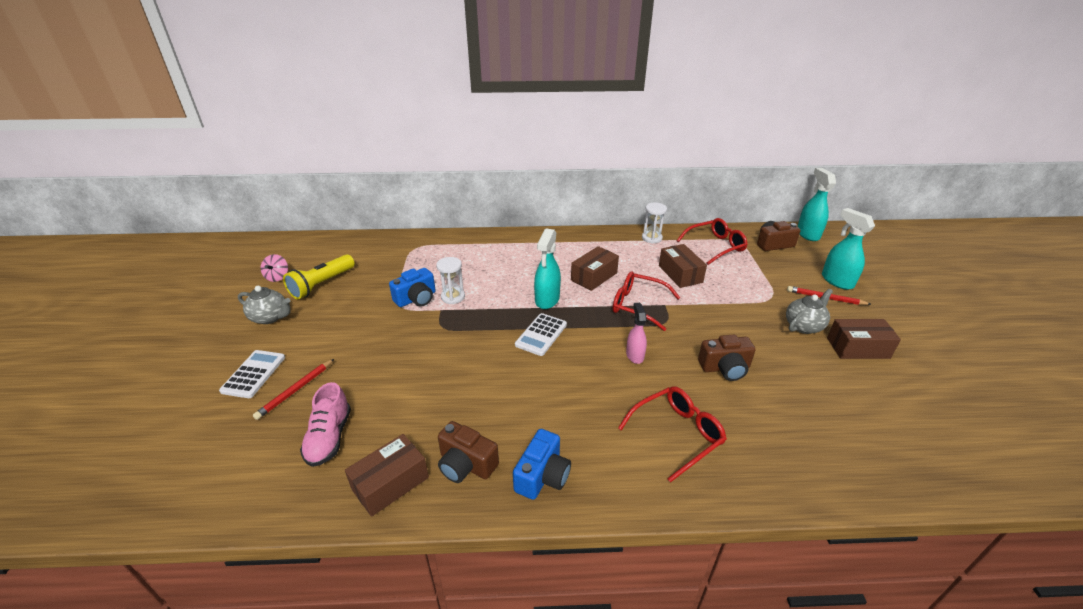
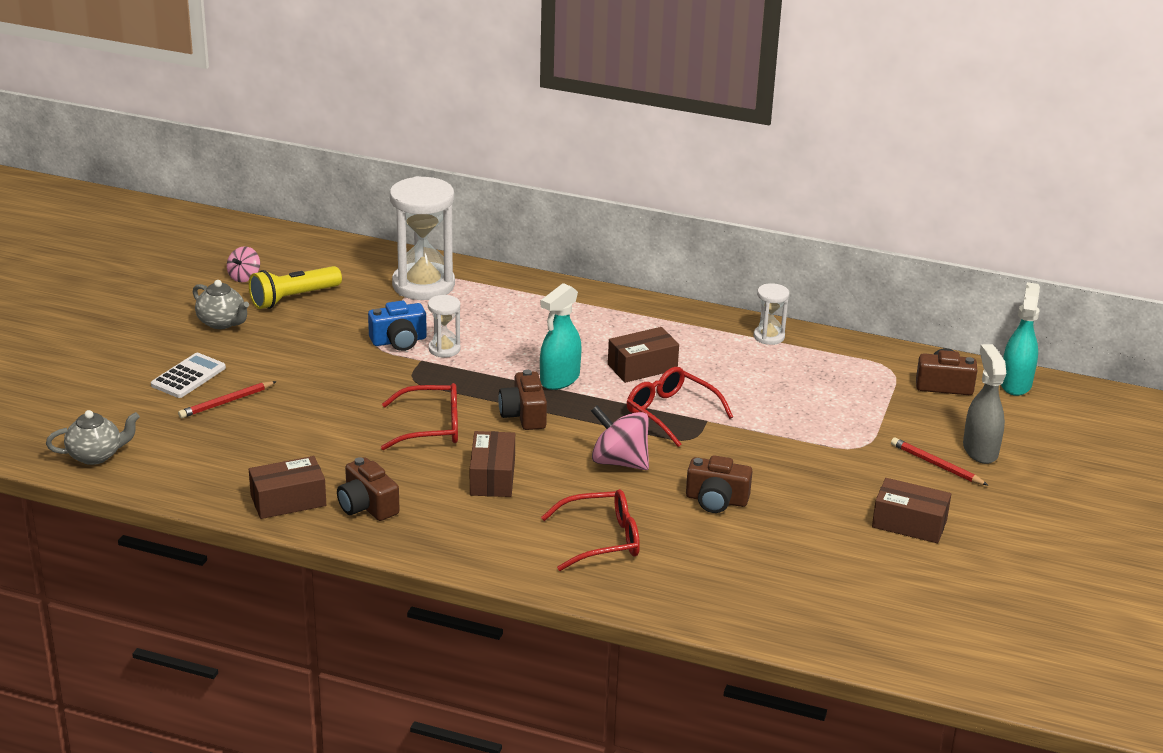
camera: 20 degrees right, 5 degrees down
(329, 438) = (245, 451): pink shoe -> none
(413, 254) = (423, 285): none -> white hourglass
(541, 335) = (524, 415): white calculator -> brown camera
(542, 476) = (436, 533): blue camera -> none
(634, 355) = (619, 462): pink spray bottle -> pink spinning top
(680, 274) = (764, 391): brown box -> brown box (492, 477)
(715, 246) = (852, 368): red glasses -> red glasses (431, 427)
(804, 326) = (866, 486): grey teapot -> grey teapot (96, 455)
(836, 281) = (980, 450): turquoise spray bottle -> grey spray bottle

